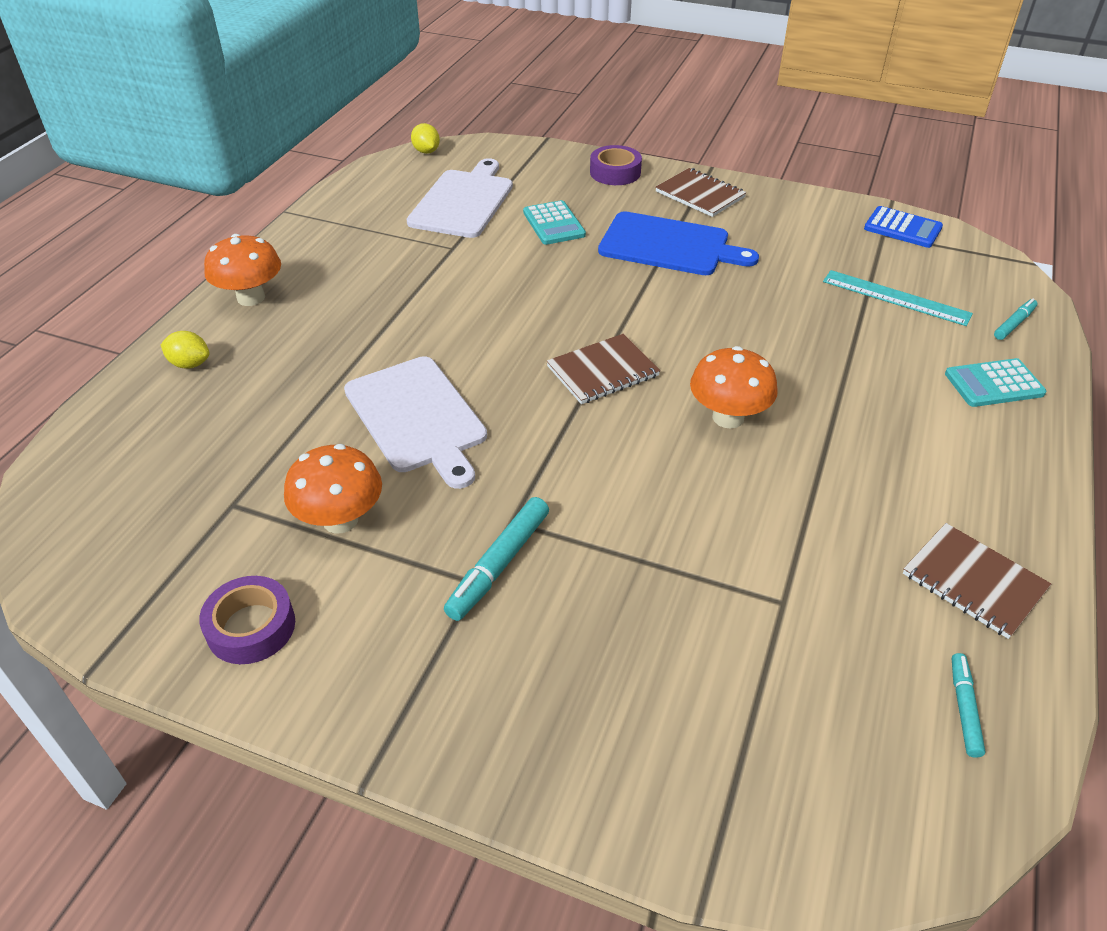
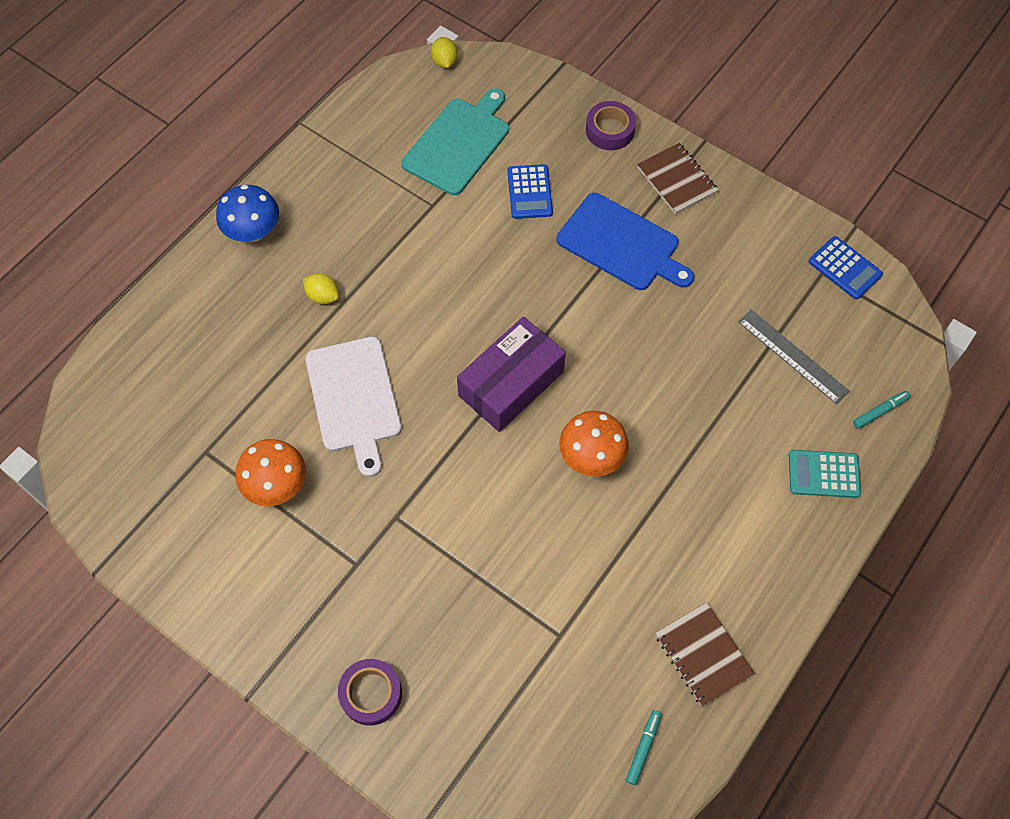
camera: 15 degrees right, 20 degrees up
(190, 364) = (195, 299): yellow lemon -> yellow lemon (323, 296)
(251, 298) = (254, 232): orange mushroom -> blue mushroom
(251, 627) = (201, 562): purple tape -> purple tape (371, 694)
(463, 201) = (458, 143): white cutting board -> turquoise cutting board
(499, 564) = (376, 552): turquoise marker -> none
(553, 224) = (529, 192): turquoise calculator -> blue calculator
(603, 371) = (511, 384): brown notebook -> purple box
(896, 297) = (792, 356): turquoise ruler -> grey ruler

